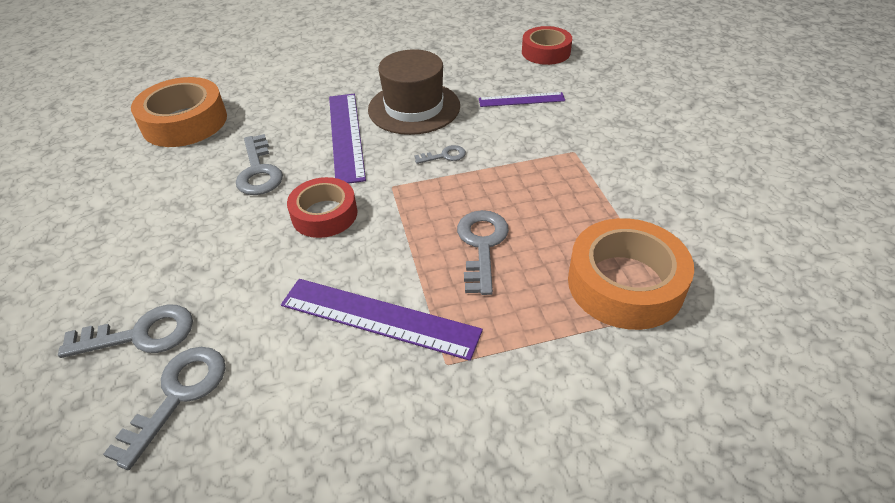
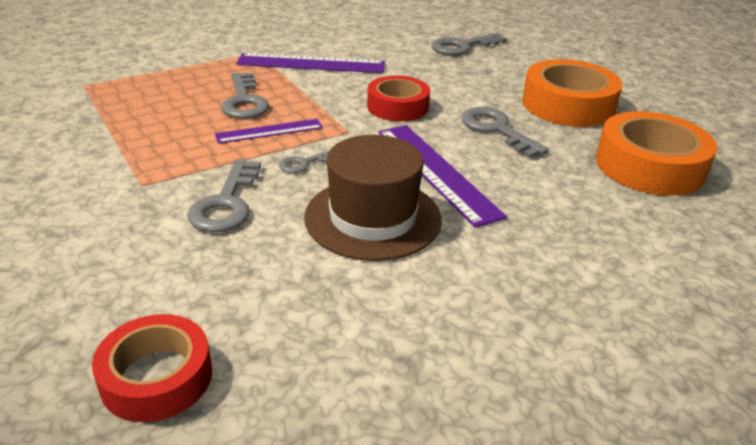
camera: 160 degrees right, 10 degrees down
(178, 396) = (411, 33): grey key -> grey key (226, 203)
(521, 99) = (210, 251): purple ruler -> purple ruler (269, 131)
(625, 283) = (122, 92): orange tape -> orange tape (568, 105)

